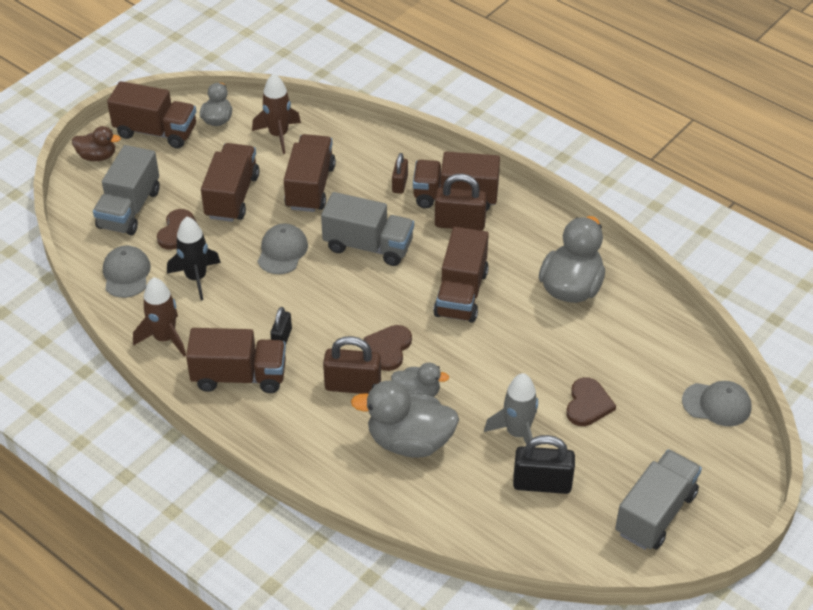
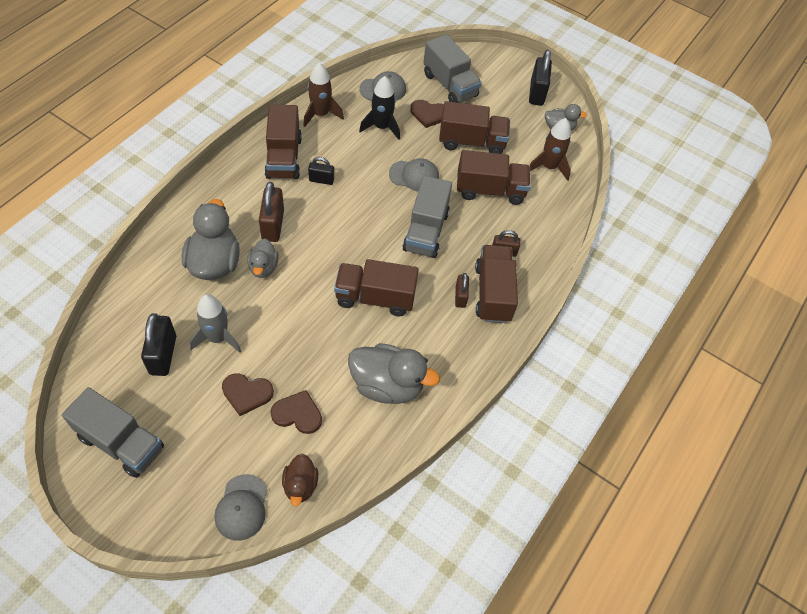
camera: 80 degrees right, 10 degrees up
(97, 156) = (503, 63): brown duck -> brown duck (300, 485)
(129, 209) = (450, 85): grey truck -> grey truck turned 135 degrees counterclockwise
(156, 132) = (537, 93): brown truck -> black padlock
(388, 348) = (312, 247): brown heart -> brown heart (297, 414)
(460, 223) = (460, 297): brown padlock -> brown padlock, size x0.59

